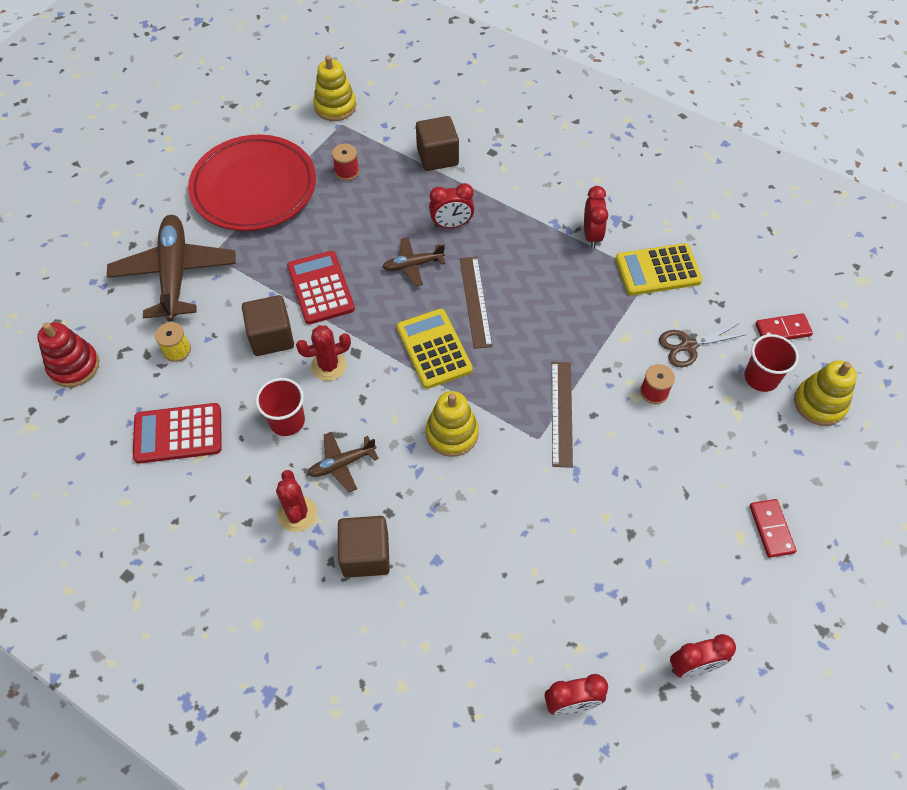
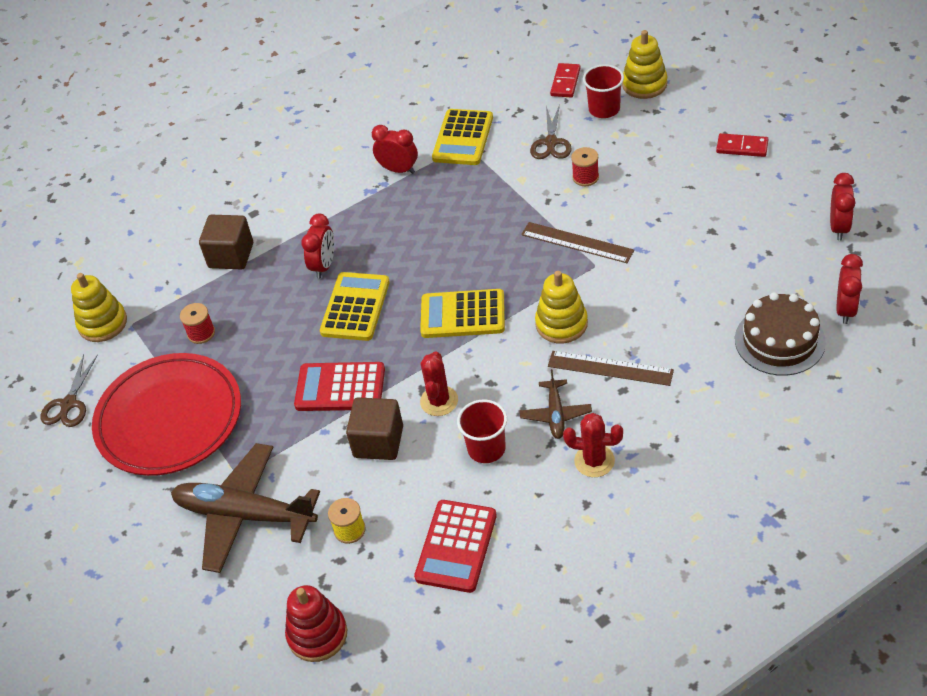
camera: 60 degrees left, 10 degrees down
(250, 121) = (69, 404): none -> brown scissors
(365, 555) = (659, 417): brown cube -> none
(413, 265) = (355, 307): brown plane -> yellow calculator
(475, 301) = (425, 271): brown ruler -> brown ruler (610, 368)
(502, 644) = (779, 340): none -> brown cake

